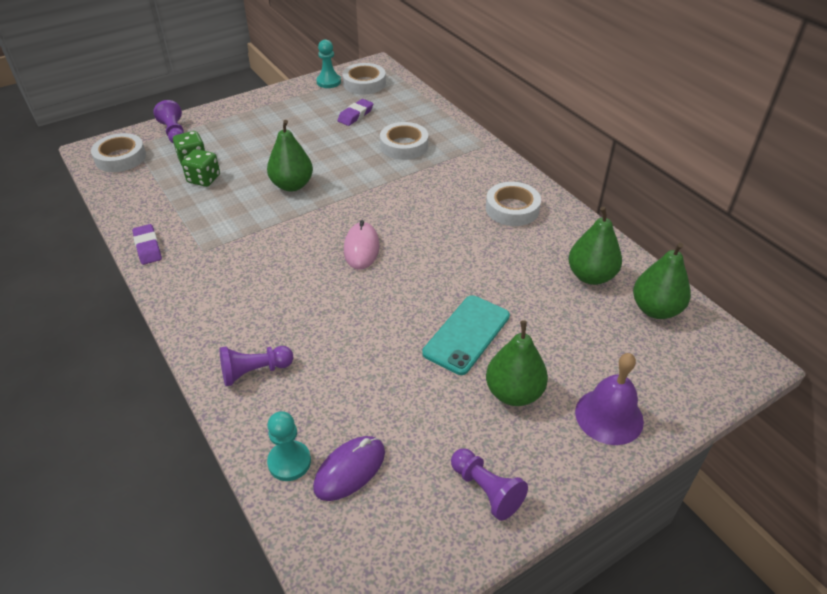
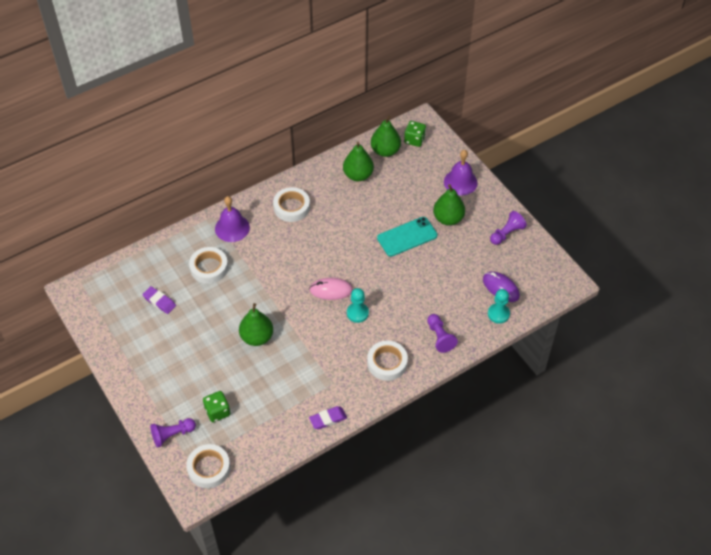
camera: 90 degrees left, 10 degrees up
(204, 179) = (245, 398): green dice -> green dice (414, 140)
(328, 82) = (98, 325): turquoise pawn -> turquoise pawn (357, 313)
(364, 83) = (105, 297): white tape -> white tape (387, 363)
(466, 334) = (407, 237): turquoise phone -> turquoise phone turned 60 degrees counterclockwise
(469, 160) = (232, 228): none -> purple bell

